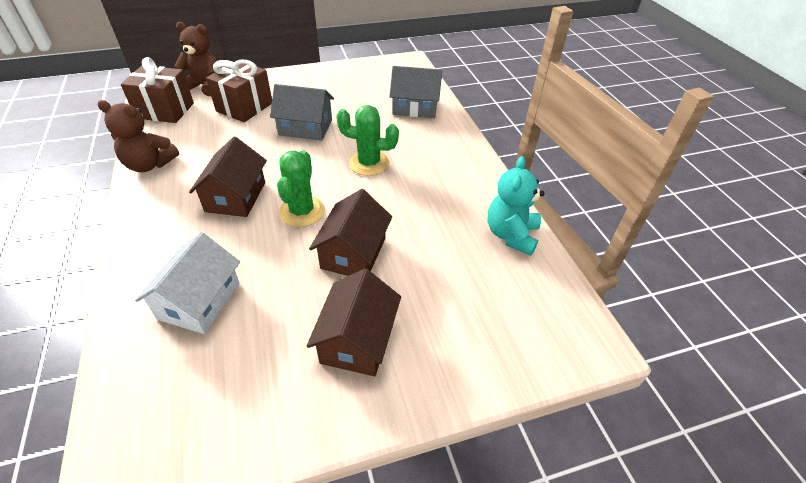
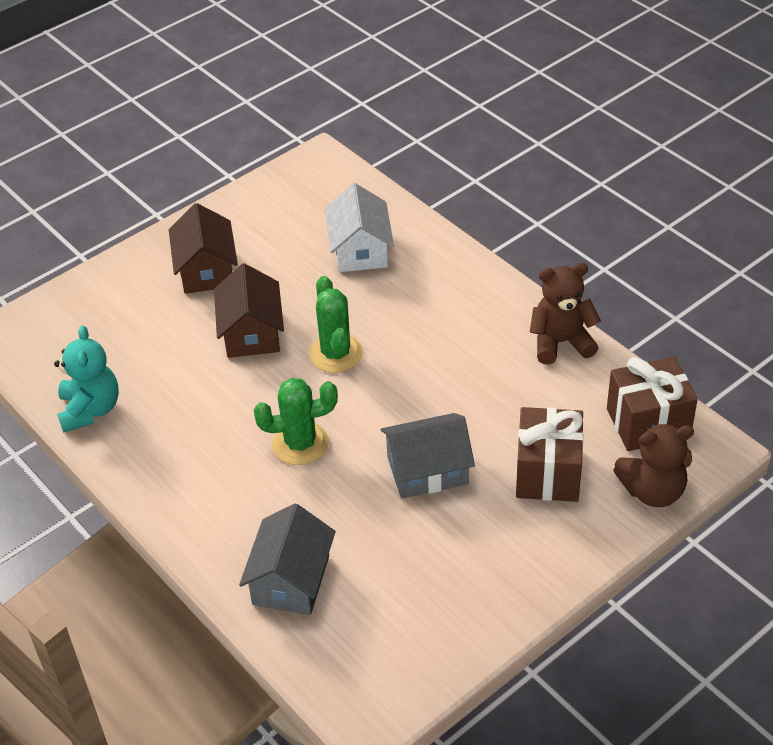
camera: 160 degrees right, 0 degrees up
(236, 197) = (422, 343): brown house -> none
(415, 107) = (291, 580): grey house -> grey house turned 60 degrees counterclockwise

